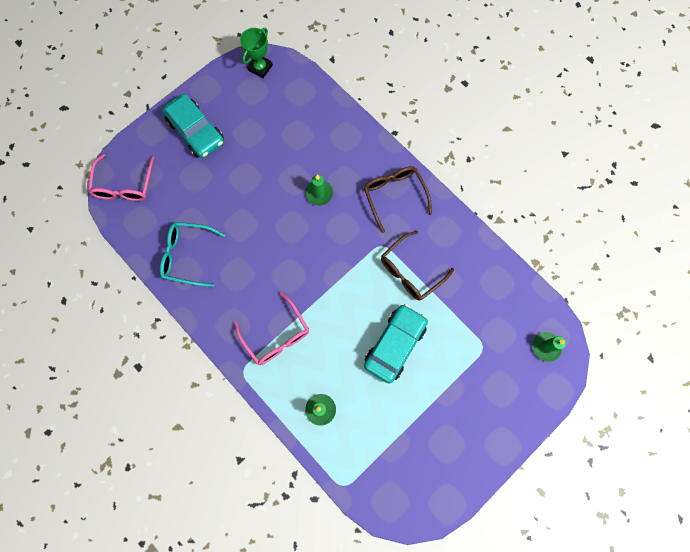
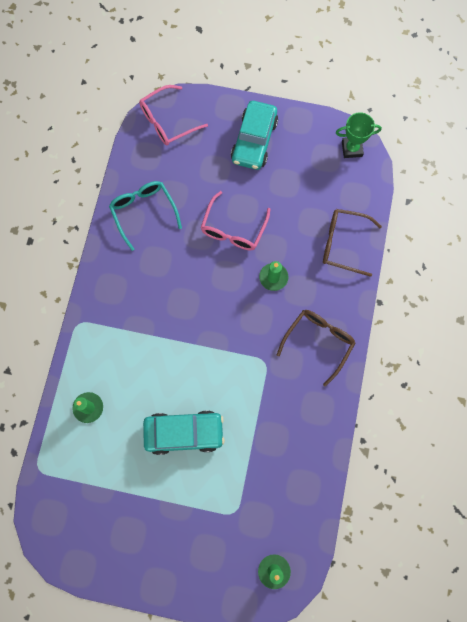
camera: 55 degrees right, 0 degrees up
(276, 335) = (125, 329): pink glasses -> pink glasses (233, 229)
(411, 271) = (259, 403): brown glasses -> brown glasses (343, 244)

